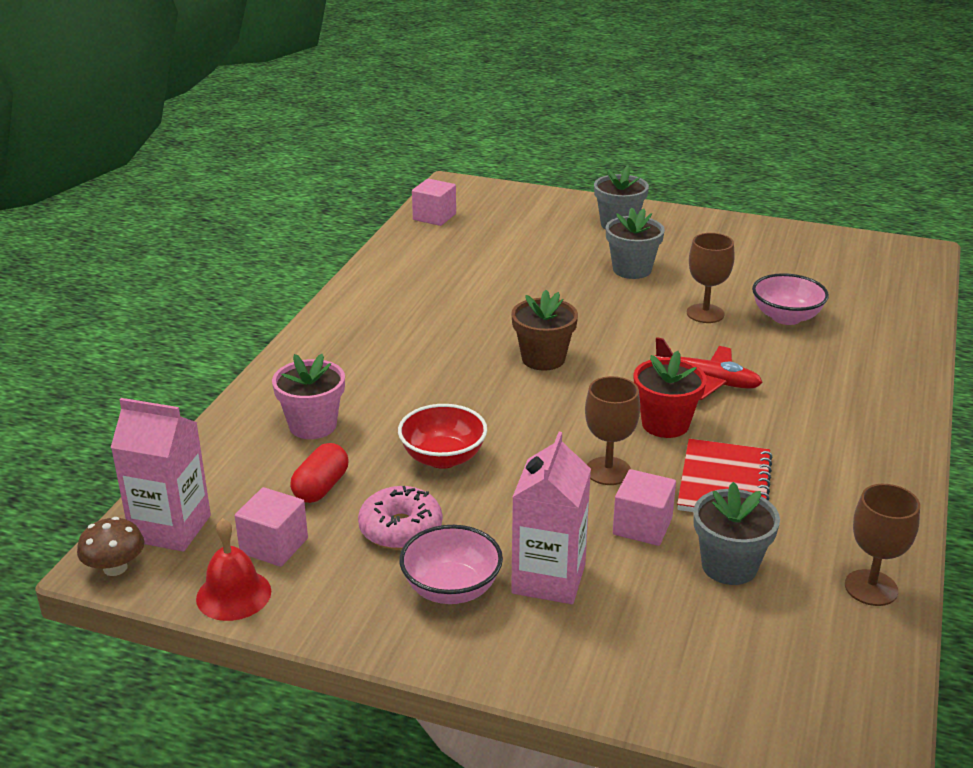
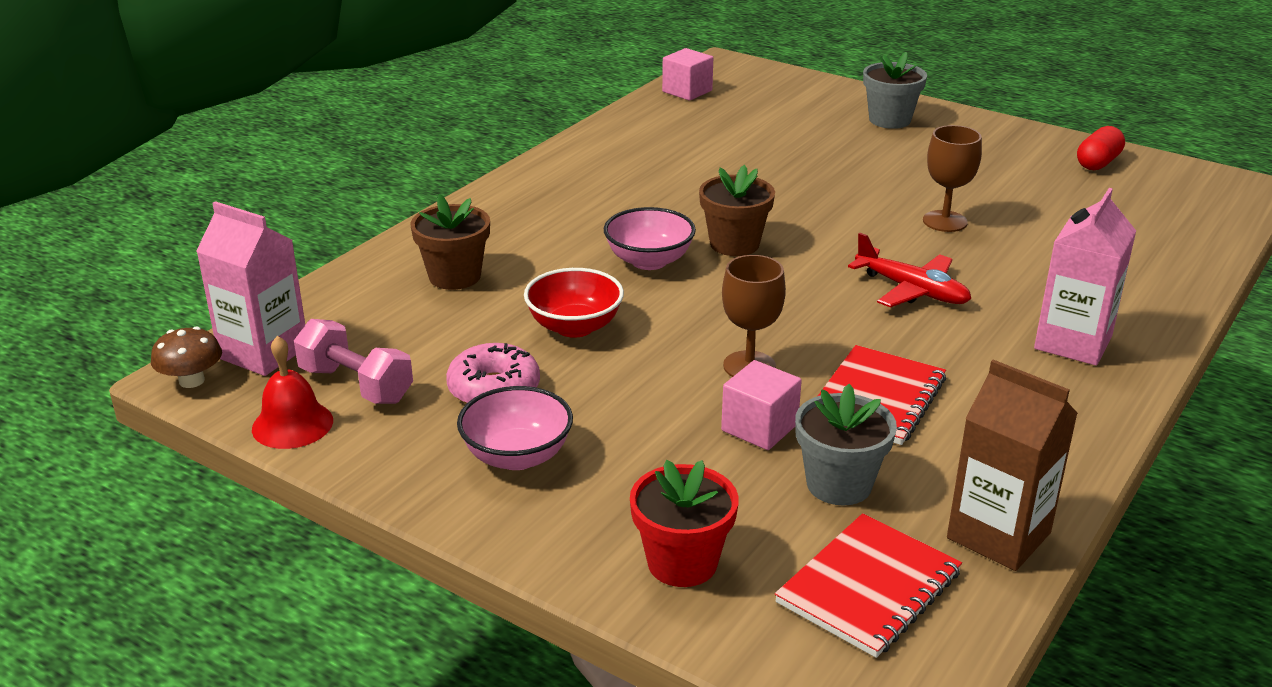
camera: 15 degrees right, 0 degrees up
(274, 546) = (356, 385): pink cube -> pink dumbbell
(313, 425) = (455, 276): pink flower pot -> brown flower pot
(321, 487) = (432, 337): red capsule -> red capsule (1098, 163)
(548, 579) = (627, 463): pink carton -> pink carton (1073, 343)
(632, 270) = (881, 167): grey flower pot -> none
(665, 424) = (839, 328): red flower pot -> red flower pot (682, 563)
(786, 317) = (1040, 237): pink bowl -> pink bowl (649, 261)
(793, 653) = (868, 587): none -> red notebook
(871, 588) = (998, 535): brown goblet -> brown carton

